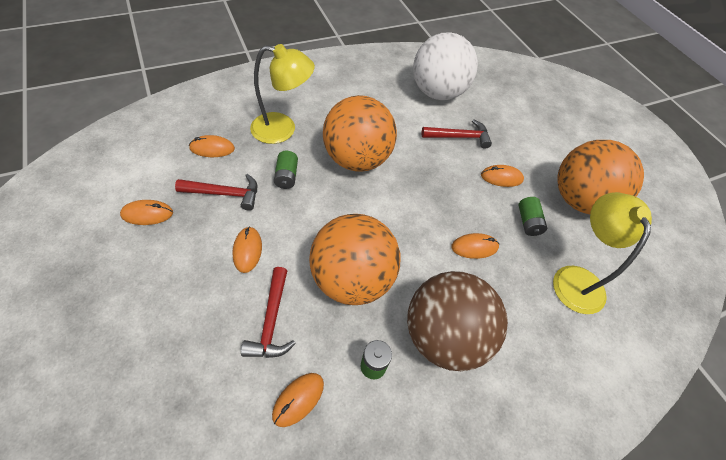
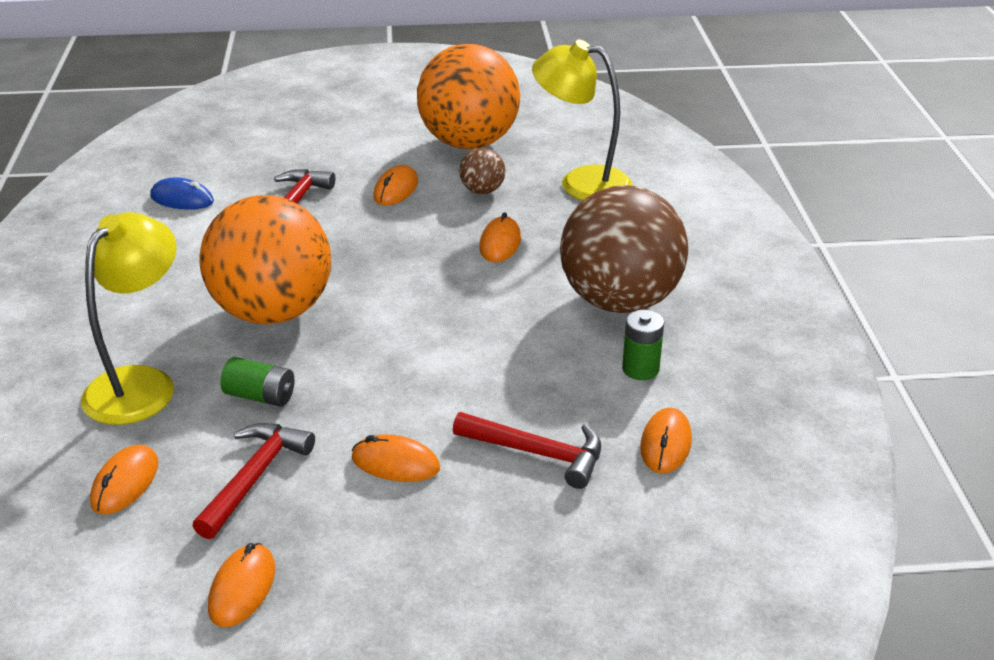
camera: 65 degrees left, 20 degrees down
(298, 399) = (665, 444): orange mouse -> orange mouse turned 45 degrees clockwise
(352, 279) = (501, 361): orange ball -> none
(437, 93) = (182, 199): white ball -> blue mouse
(528, 222) = (482, 191): green battery -> brown ball

